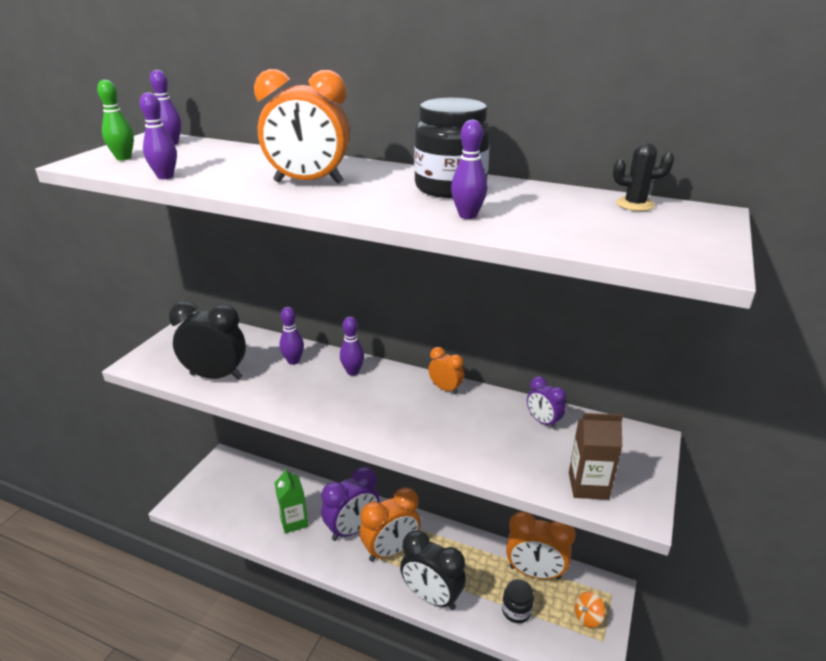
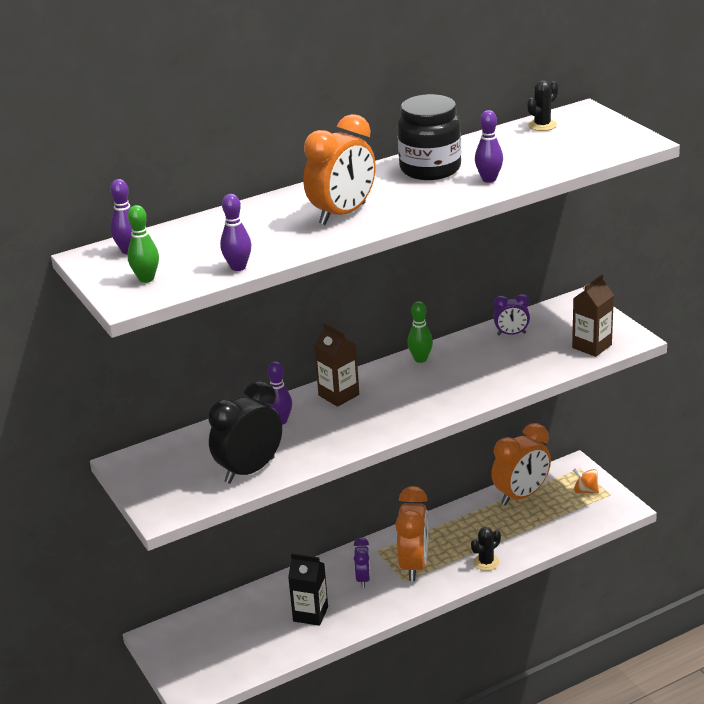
camera: 50 degrees left, 0 degrees up
(294, 521) = (310, 614): green carton -> black carton
(352, 529) = (363, 579): purple clock -> purple clock, size x0.53
(353, 372) = (338, 395): purple bowling pin -> brown carton
(432, 597) = (486, 562): black clock -> black cactus
(445, 389) = (420, 359): orange clock -> green bowling pin
(516, 611) = (544, 523): black jar -> none
(587, 617) = (585, 491): orange spinning top -> orange spinning top turned 105 degrees clockwise

